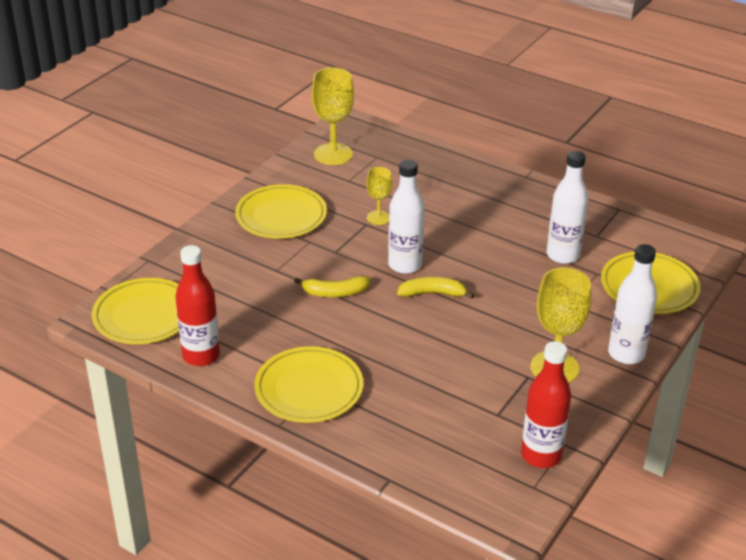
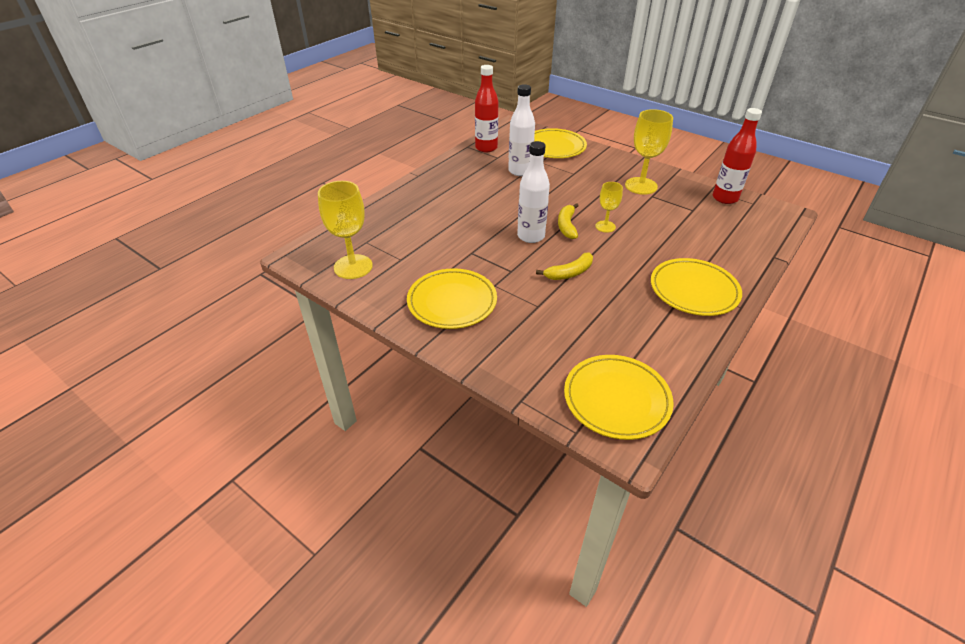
camera: 85 degrees left, 5 degrees up
(201, 356) = (669, 354): red bottle -> red bottle (486, 148)
(335, 293) = (569, 273): yellow banana -> yellow banana turned 60 degrees clockwise
(378, 218) = (463, 246): yellow goblet -> yellow goblet (605, 226)
(626, 354) = (622, 161): white bottle -> none

